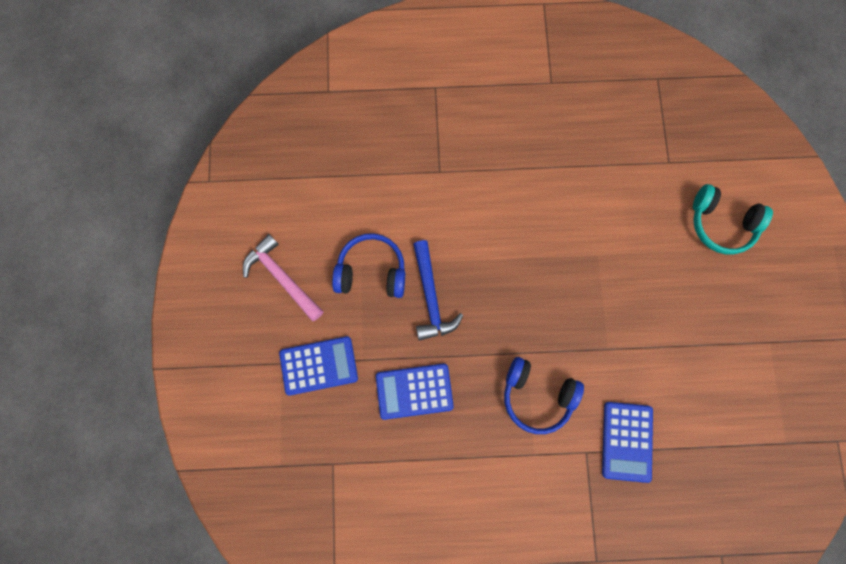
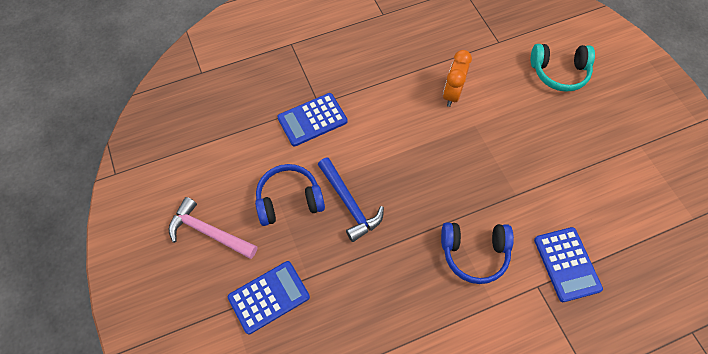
camera: 20 degrees left, 15 degrees down
(414, 391) = (365, 288): blue calculator -> blue calculator (312, 120)
(588, 209) = (452, 94): none -> orange clock

